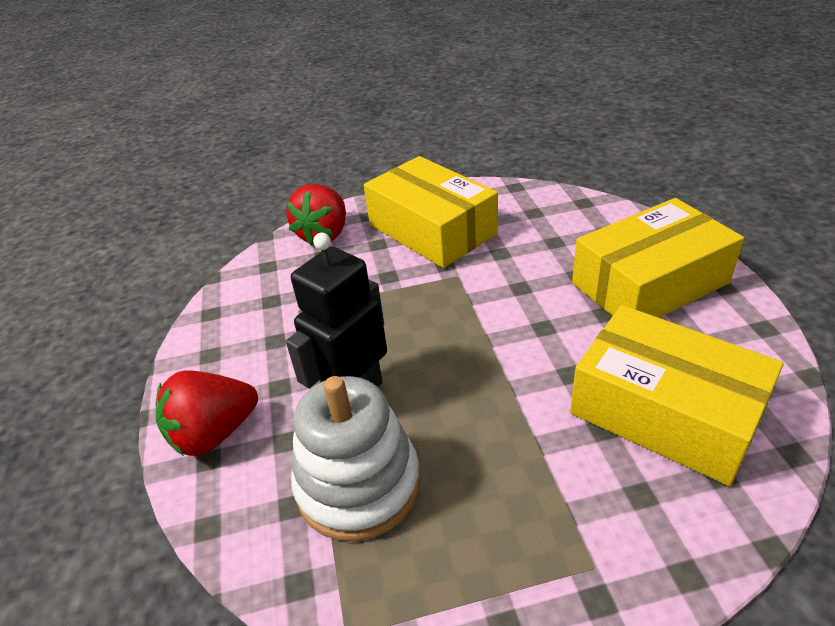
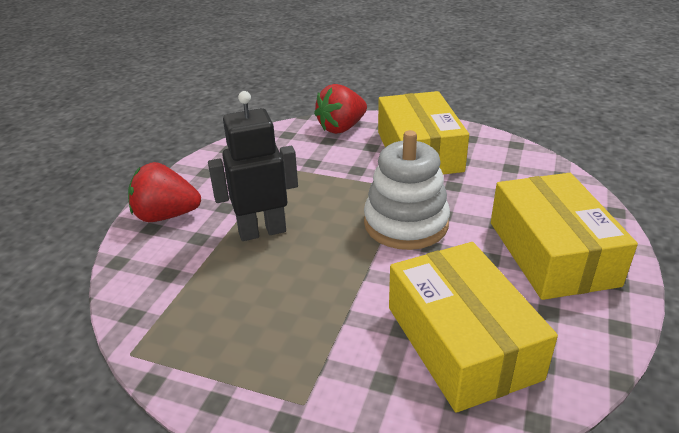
camera: 30 degrees right, 5 degrees down
(358, 485) = (213, 281): white stacking toy -> white stacking toy (406, 224)
(649, 283) = (552, 253): yellow box -> yellow box turned 75 degrees clockwise

